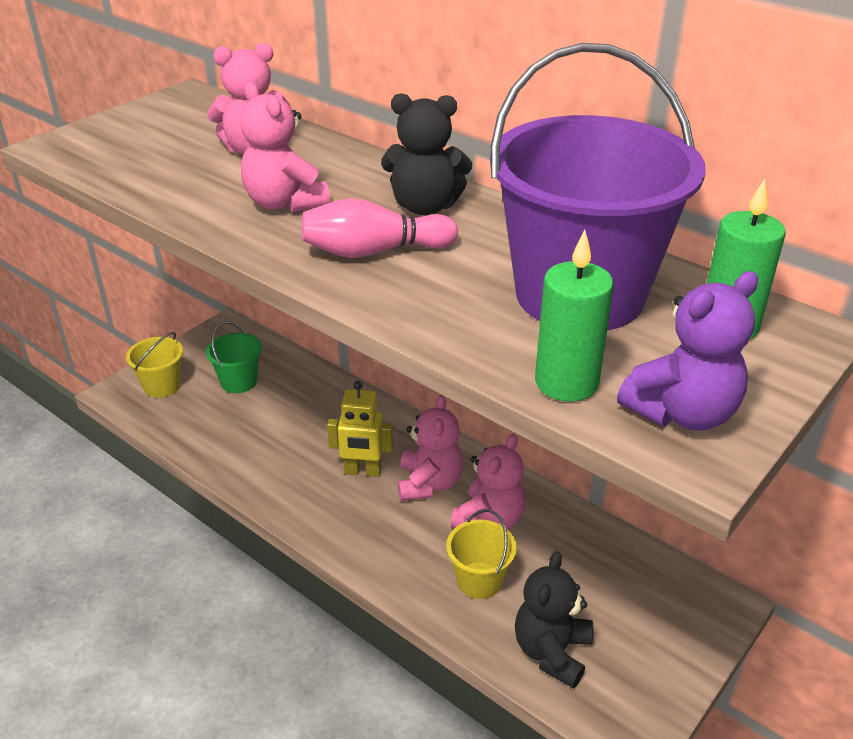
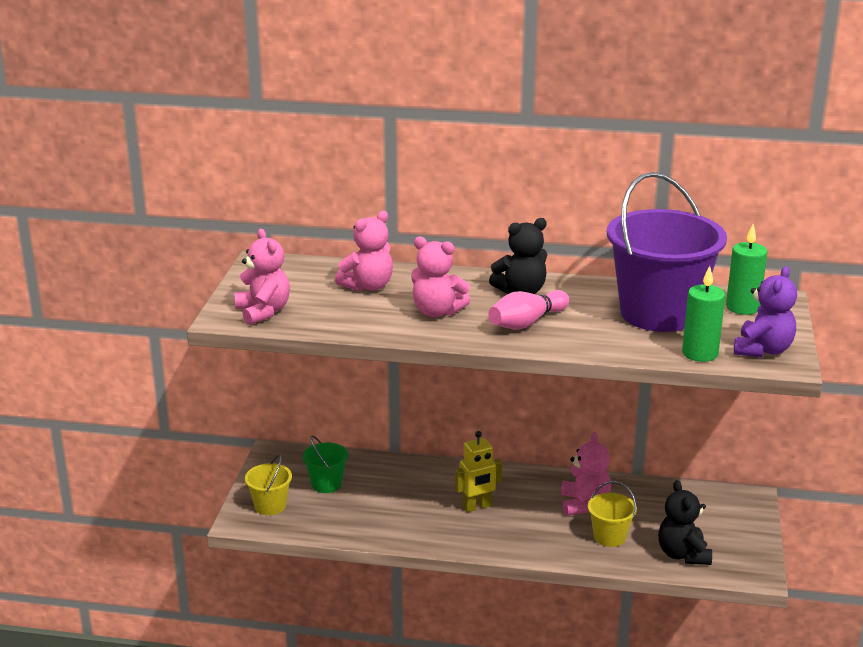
camera: 30 degrees left, 10 degrees down
(429, 483) = (527, 498): pink teddy bear -> pink teddy bear (263, 312)

